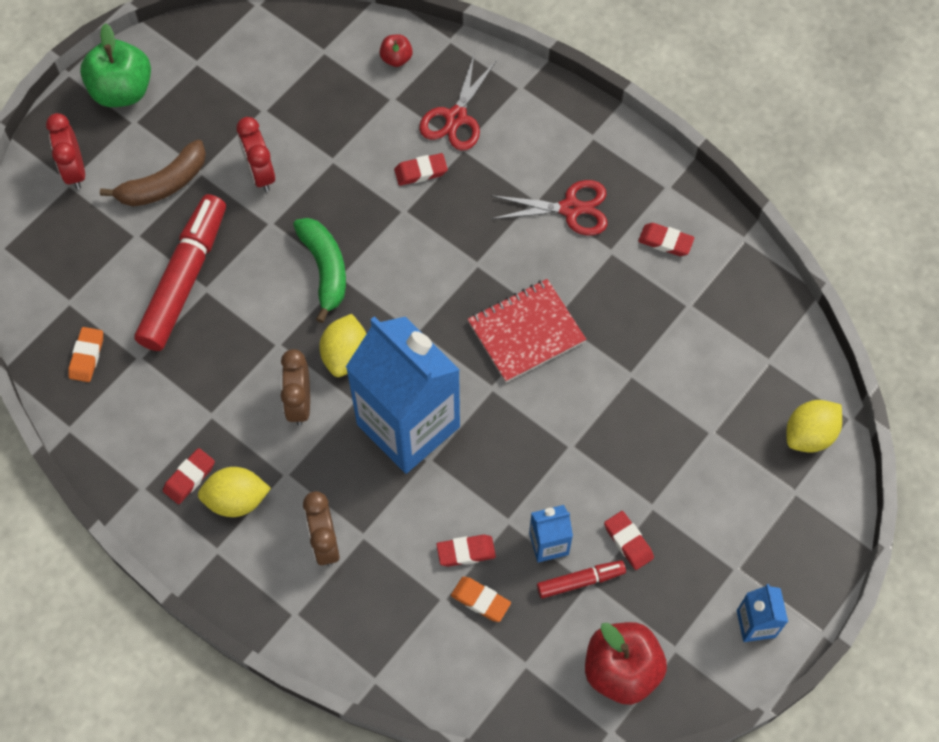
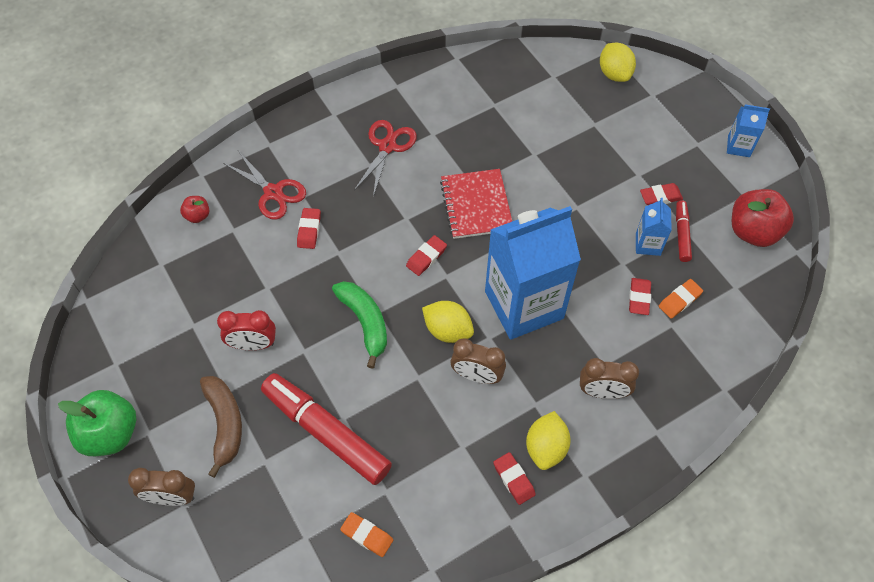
camera: 70 degrees left, 5 degrees down
(75, 170) = (172, 497): red clock -> brown clock
(325, 269) = (365, 322): green banana -> green banana turned 60 degrees clockwise
(665, 242) = (439, 101): red eraser -> red eraser (426, 257)

